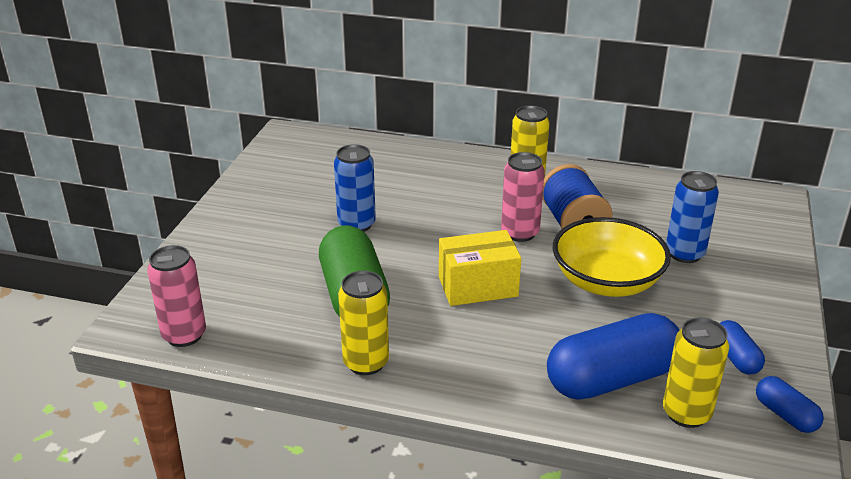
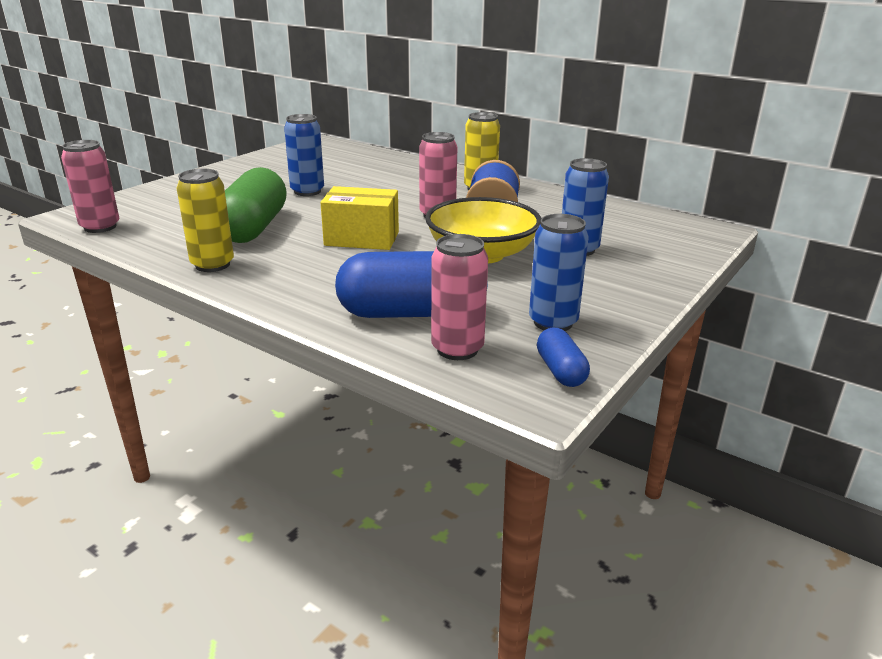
camera: 20 degrees right, 5 degrees down
(686, 413) = (457, 349): yellow can -> pink can
(736, 357) = (553, 322): blue capsule -> blue can

